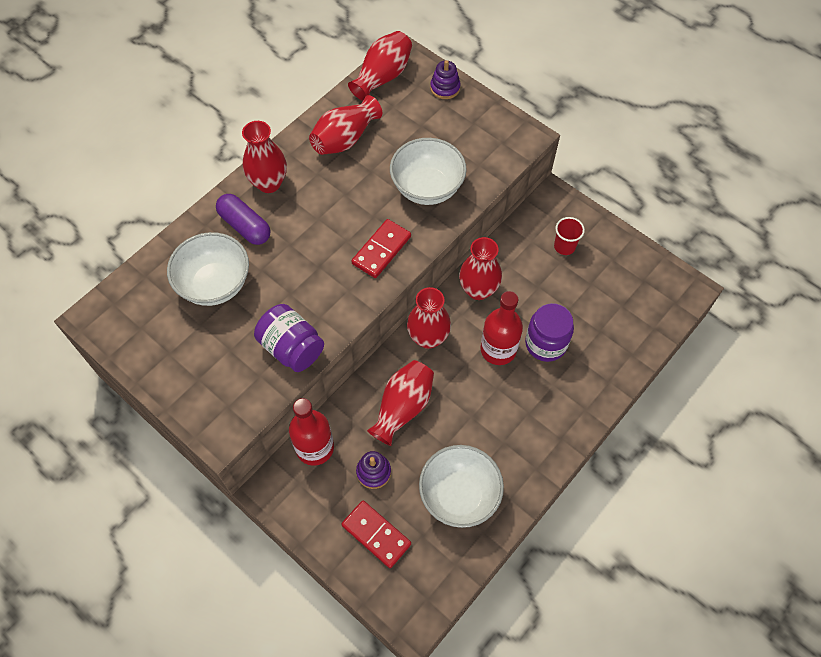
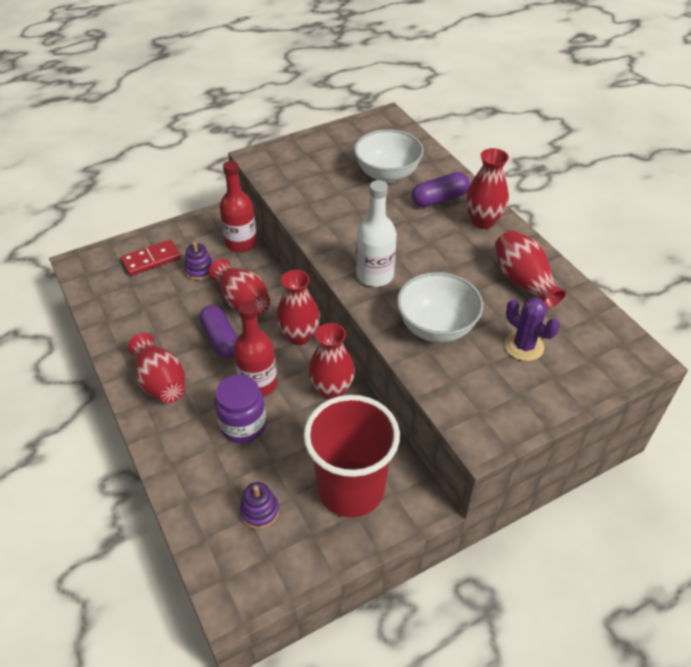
camera: 110 degrees right, 15 degrees down
(292, 348) = (305, 202): purple jar -> none
(381, 250) = (375, 275): red domino -> white bottle
(382, 77) = (609, 332): red vase -> red vase (161, 382)
(422, 127) = (524, 346): none -> purple cactus
(445, 88) = (581, 383): purple stacking toy -> purple stacking toy (260, 511)
(459, 495) = (145, 315): white bowl -> none
(461, 405) = (220, 340): none -> purple capsule
(564, 246) = (351, 489): red cup -> red cup, size x2.48

